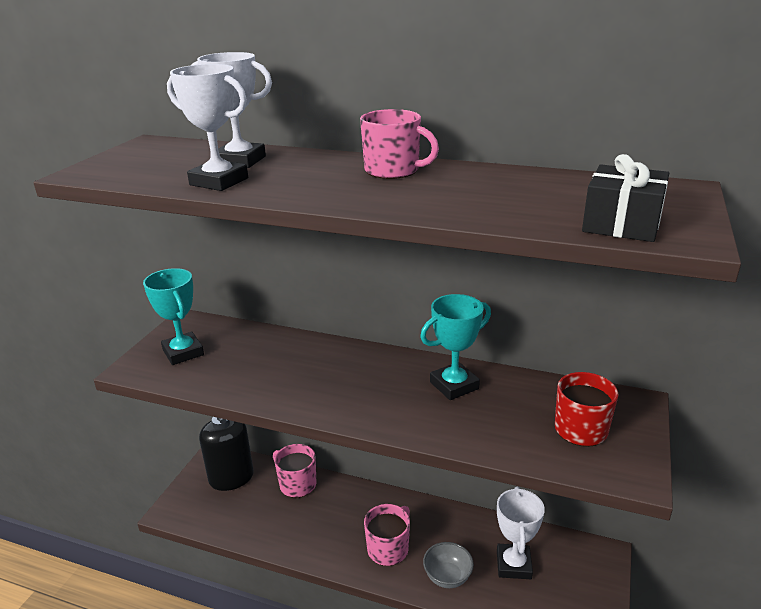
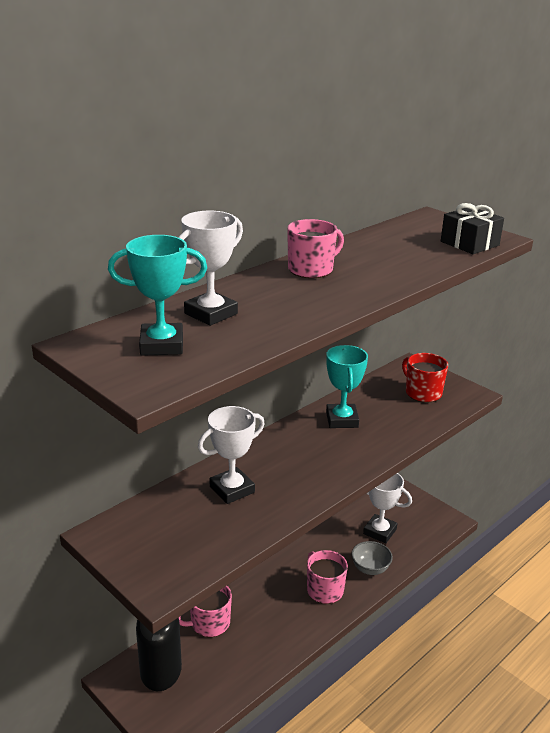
camera: 65 degrees left, 0 degrees up
(183, 352) = (162, 547): turquoise trophy -> turquoise trophy (162, 345)
(219, 181) = (260, 330): white trophy -> white trophy (232, 489)

